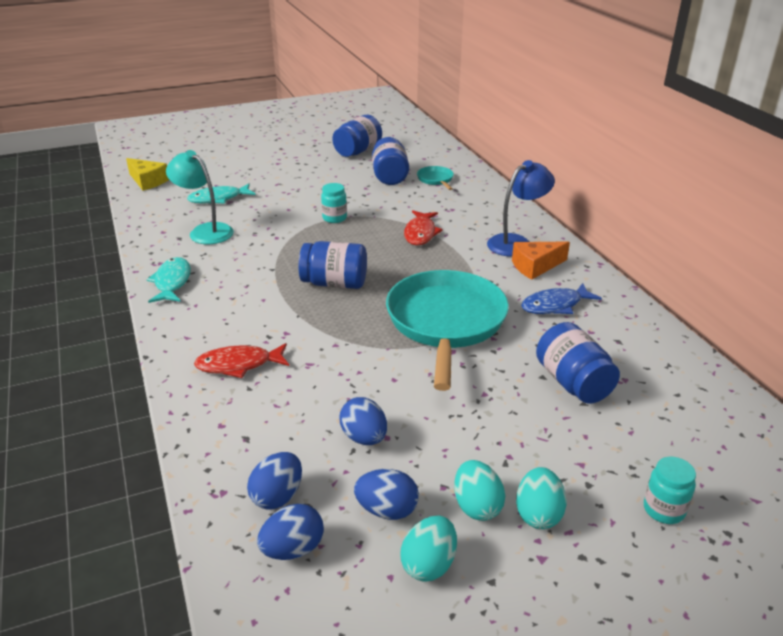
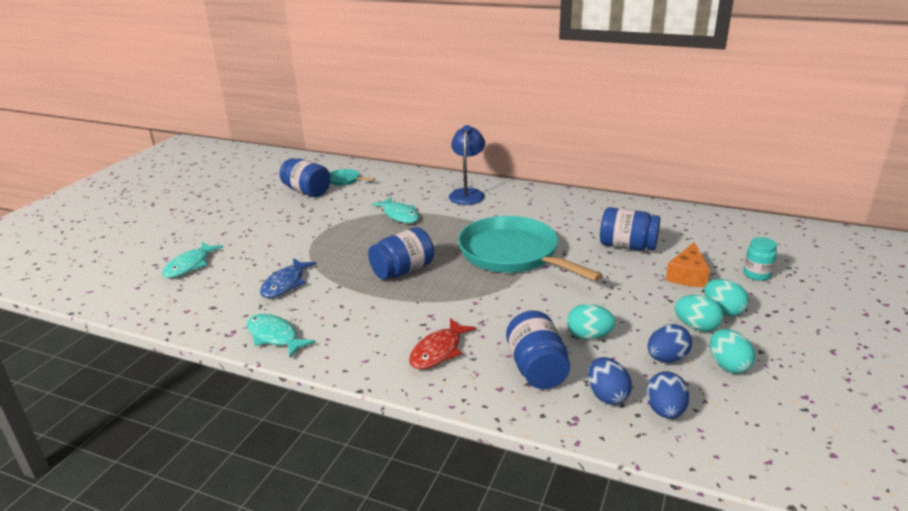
camera: 45 degrees left, 5 degrees down
(148, 181) = (83, 285): yellow cheese -> none
(205, 231) = (227, 291): turquoise lamp -> none
(334, 218) = (319, 234): turquoise jar -> none
(358, 151) = (247, 185): blue jar -> blue jar (537, 368)
(364, 437) = (589, 336): blue egg -> turquoise egg
(420, 233) = (399, 215): red fish -> turquoise fish
(535, 266) = (502, 201): orange cheese -> orange cheese (687, 275)
(555, 305) = (550, 215): blue fish -> blue fish (285, 284)

